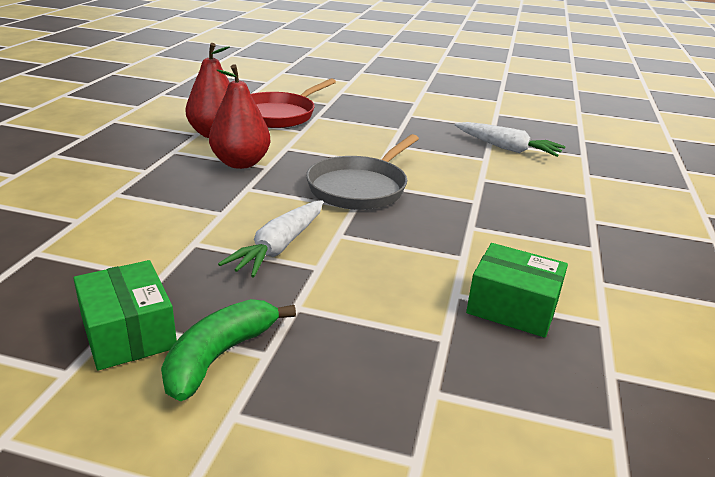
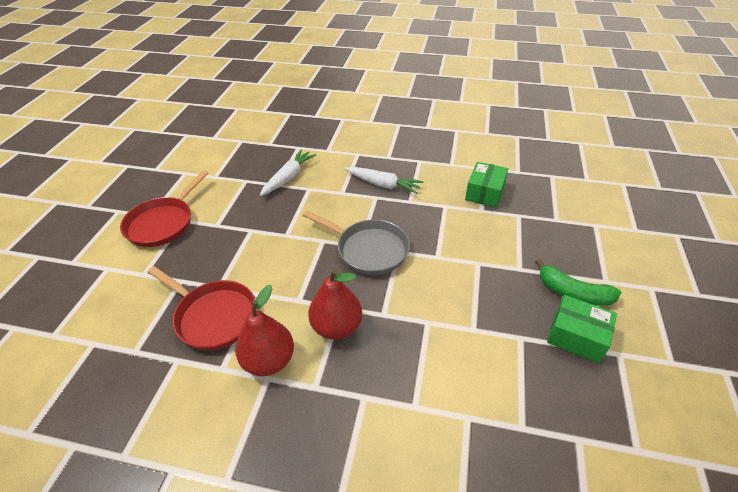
camera: 90 degrees left, 15 degrees up
(128, 333) = (576, 336): green box -> green box turned 60 degrees clockwise
(279, 247) = (462, 283): white carrot -> white carrot (383, 185)
(411, 95) = (163, 223): none -> red pan

